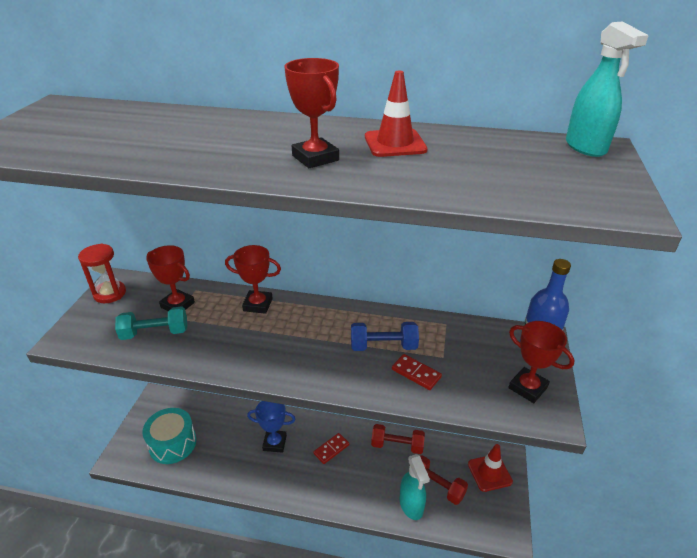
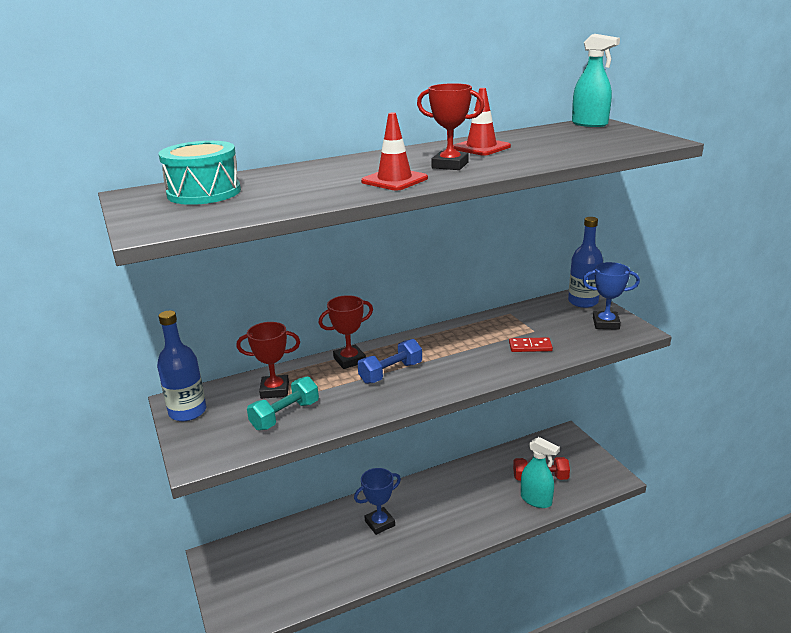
camera: 35 degrees left, 10 degrees down
(110, 293) = (187, 412): red hourglass -> blue bottle
(172, 443) = (278, 580): turquoise drum -> turquoise drum (204, 192)
(331, 449) = (434, 500): red domino -> none
(383, 346) = (486, 342): blue dumbbell -> blue dumbbell (391, 373)
(397, 445) = (483, 468): red dumbbell -> none
(489, 473) = (566, 449): red traffic cone -> red traffic cone (394, 180)
(527, 388) = (606, 323): red trophy -> blue trophy

